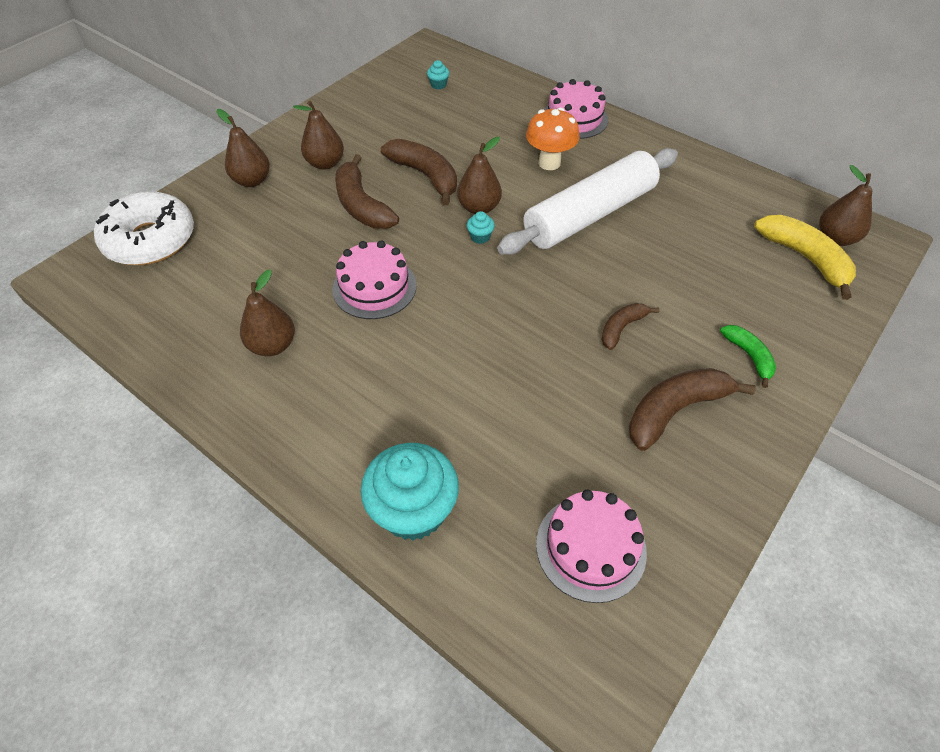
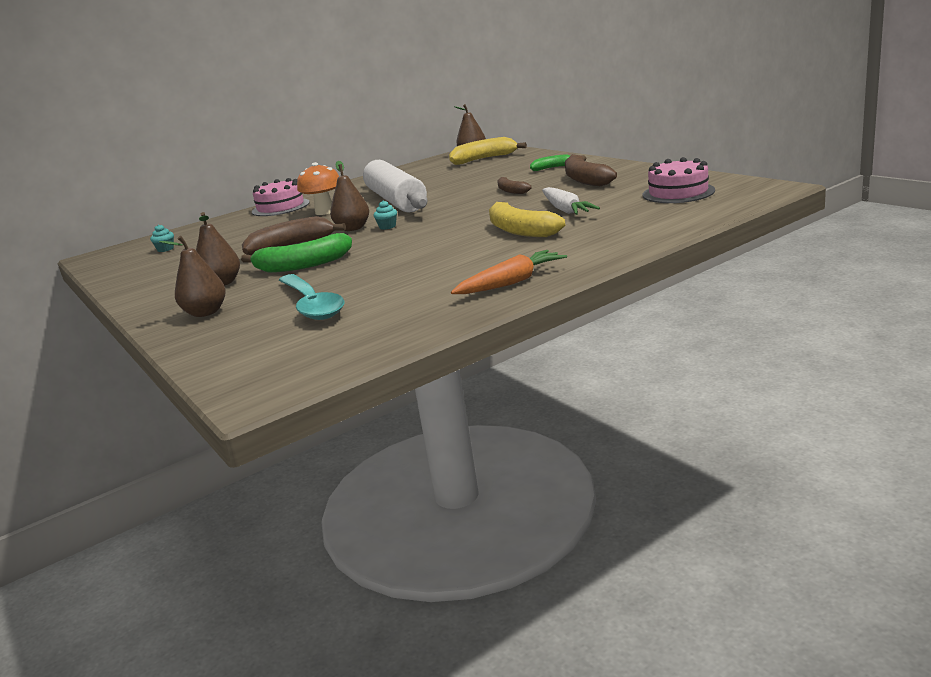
camera: 70 degrees left, 30 degrees down
(150, 240) = (245, 353): white donut -> none
(247, 248) = (311, 305): none -> turquoise spoon
(258, 397) = (511, 283): none -> orange carrot
(273, 345) = (453, 283): brown pear -> none
(361, 205) = (303, 265): brown banana -> green banana
(374, 287) = (413, 254): pink cake -> none
(413, 510) = (641, 230): turquoise cupcake -> none
(439, 372) = (520, 230): none -> yellow banana
(521, 407) = (565, 210): none -> white carrot

